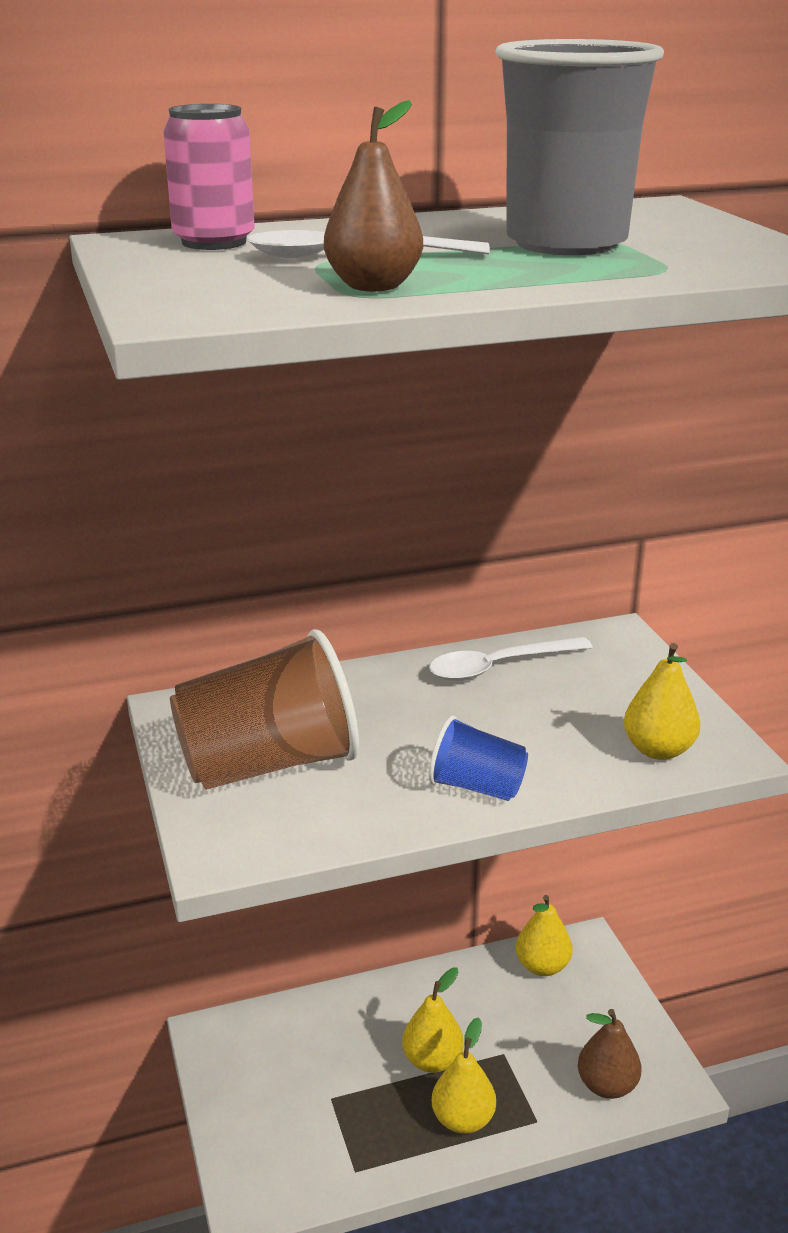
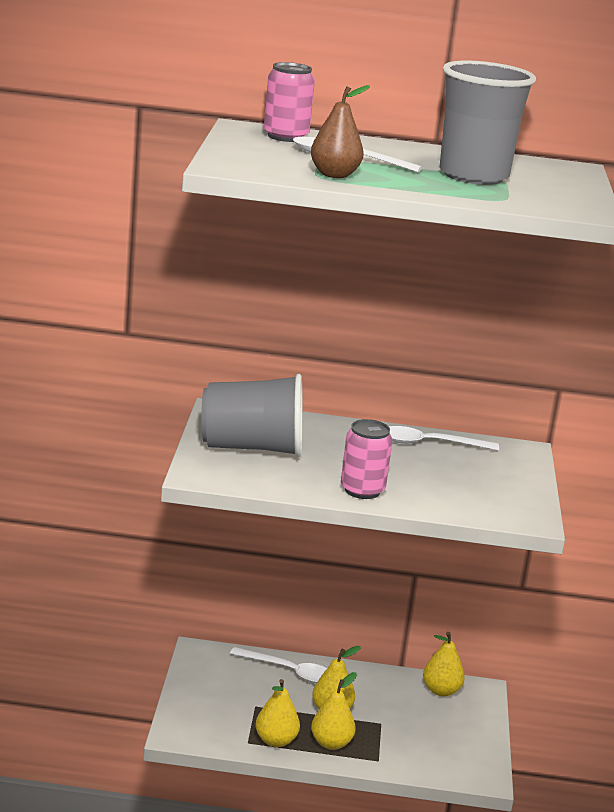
camera: 20 degrees right, 5 degrees down
(268, 764) = (252, 448): brown cup -> grey cup
(343, 1016) = (289, 671): none -> white spoon
(476, 787) = (362, 490): blue cup -> pink can
(607, 1085) = (438, 760): brown pear -> none
(658, 750) = (489, 506): yellow pear -> yellow pear (275, 740)

